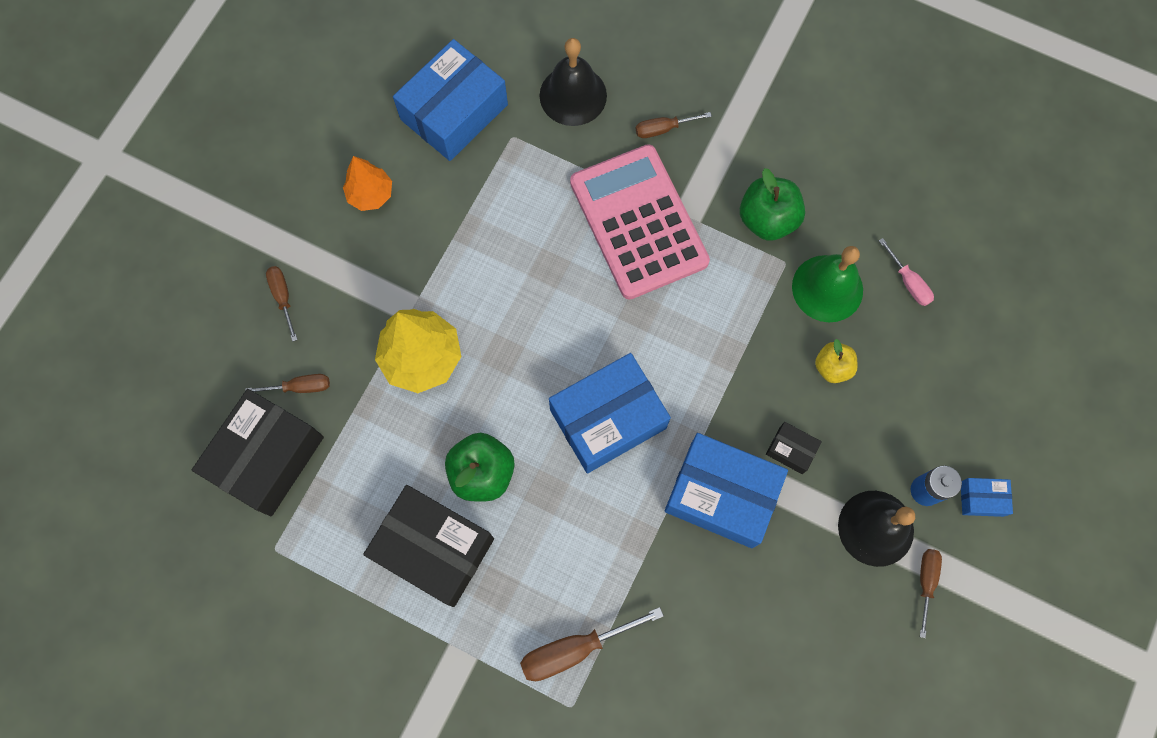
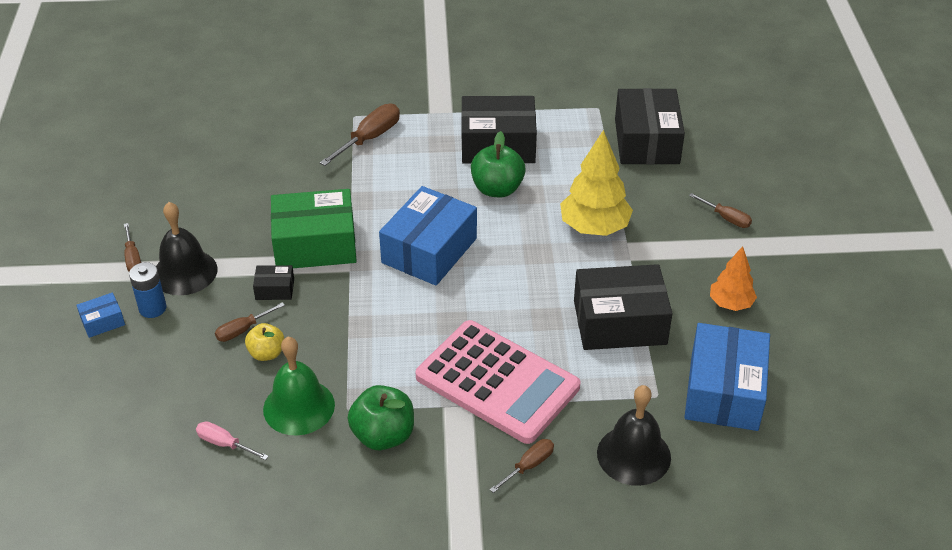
camera: 150 degrees right, 30 degrees down
(300, 387) = (662, 180): brown screwdriver -> brown screwdriver (243, 330)
(486, 228) = (619, 322): none -> black box
(721, 495) = (315, 244): blue box -> green box

